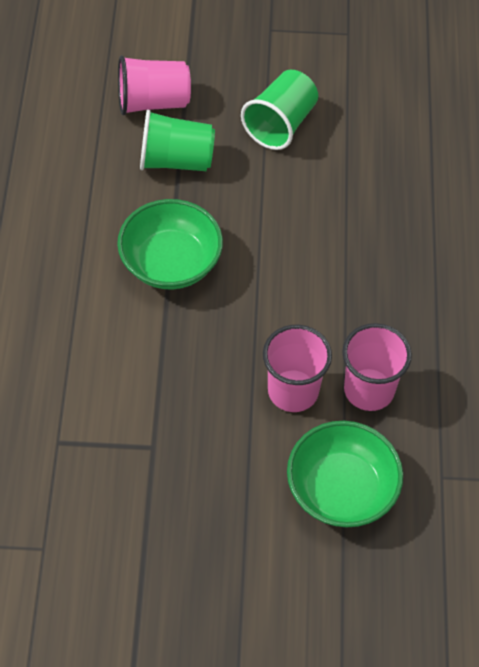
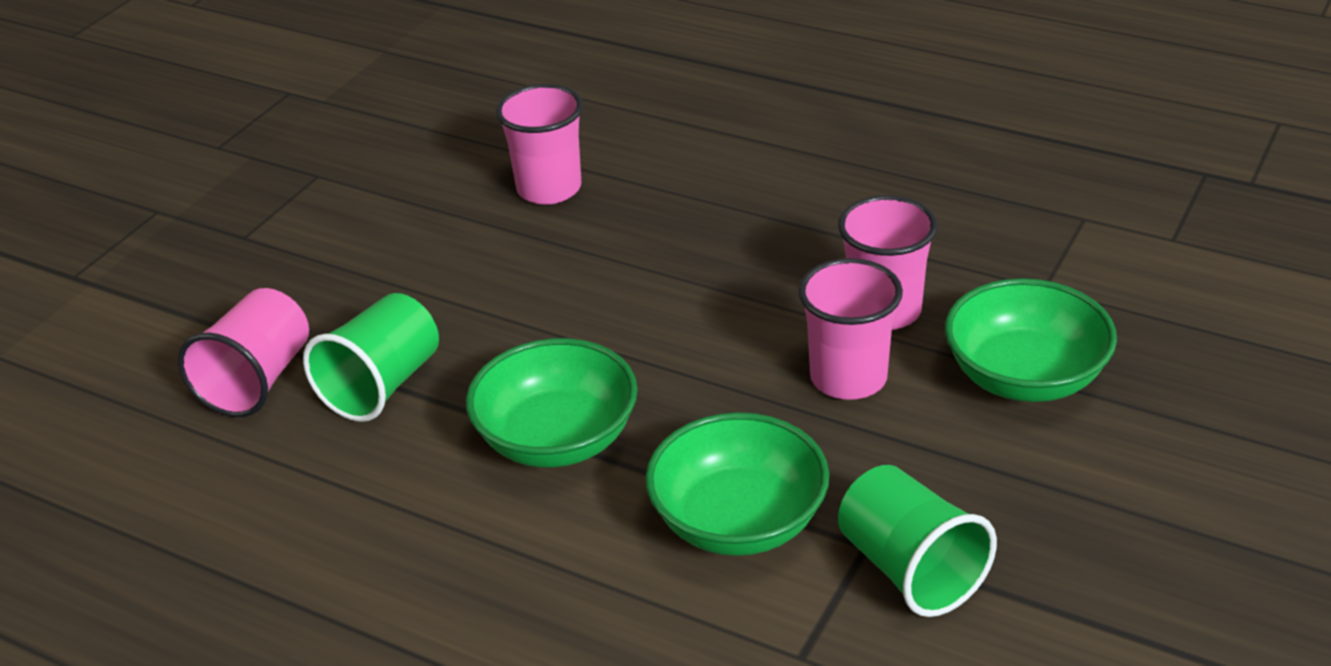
camera: 60 degrees left, 20 degrees down
(144, 377) = (738, 521): none -> green bowl
(280, 124) = (409, 271): green cup -> green cup (910, 569)
(399, 158) = (549, 189): none -> pink cup

